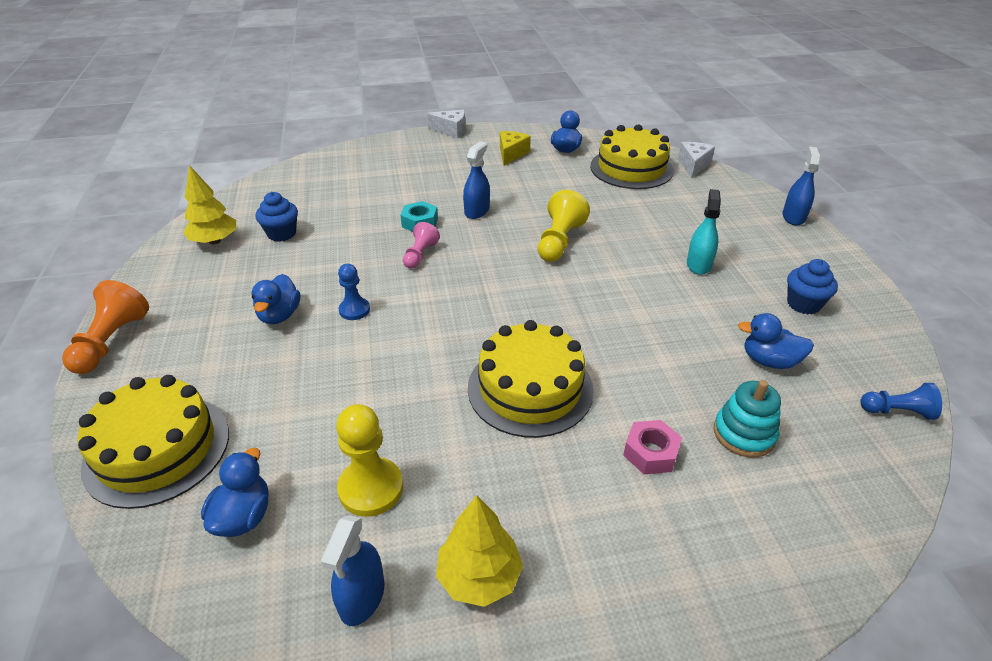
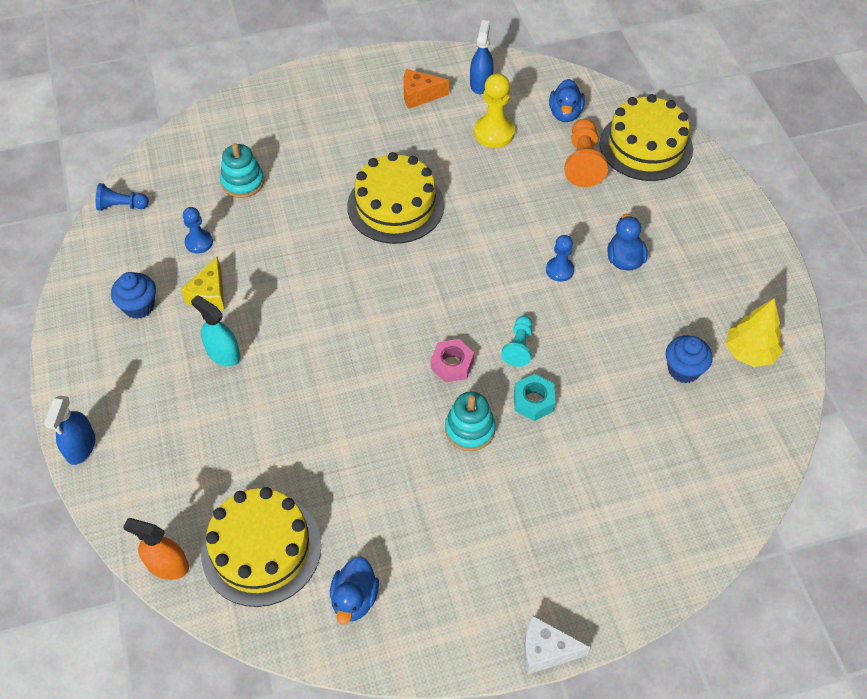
camera: 175 degrees right, 15 degrees up
(111, 341) = (749, 223): orange pawn -> orange pawn (583, 162)
(420, 255) = (518, 347): pink pawn -> turquoise pawn
(477, 211) = (470, 429): blue spray bottle -> turquoise stacking toy
(479, 576) = (419, 95): yellow tree -> orange cheese
(511, 154) = (438, 577): yellow cheese -> yellow cheese (209, 295)
(559, 241) = (369, 380): yellow pawn -> none
(650, 453) = (311, 165): pink nut -> pink nut (452, 364)
(693, 165) = (167, 565): white cheese -> orange spray bottle
(698, 264) = (223, 354): turquoise spray bottle -> turquoise spray bottle turned 120 degrees clockwise
(769, 361) = (199, 242): blue duck -> blue pawn

